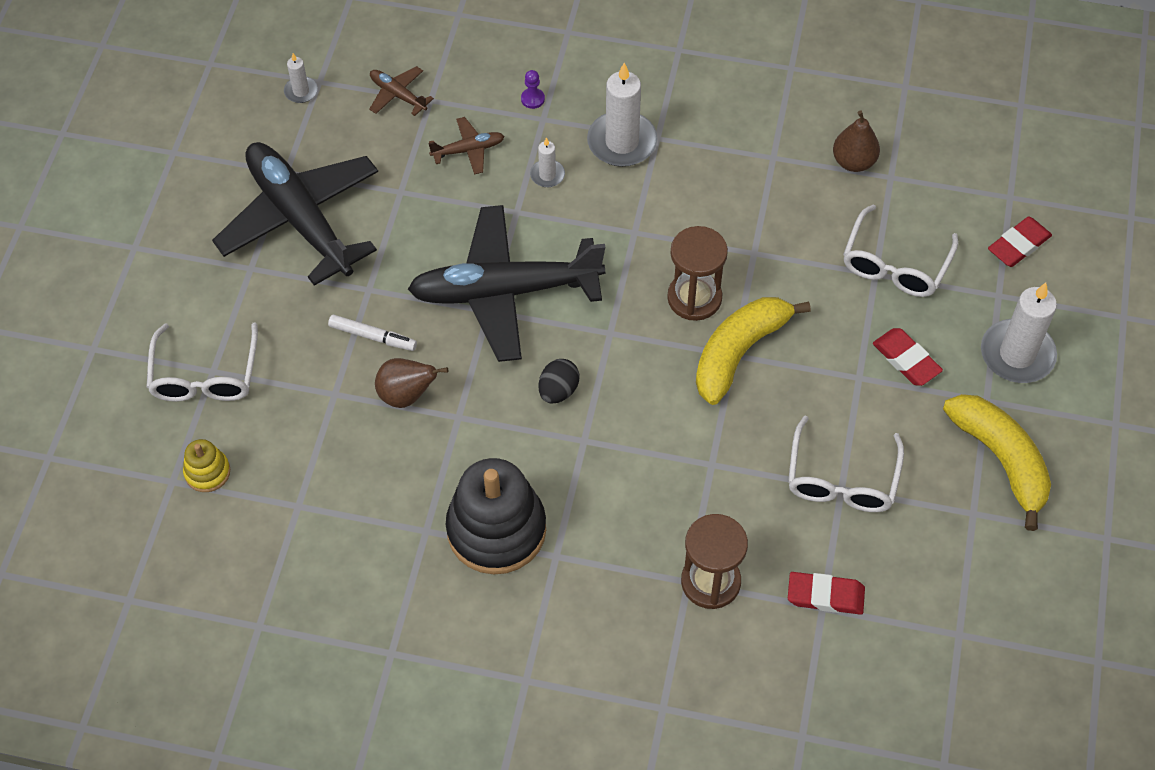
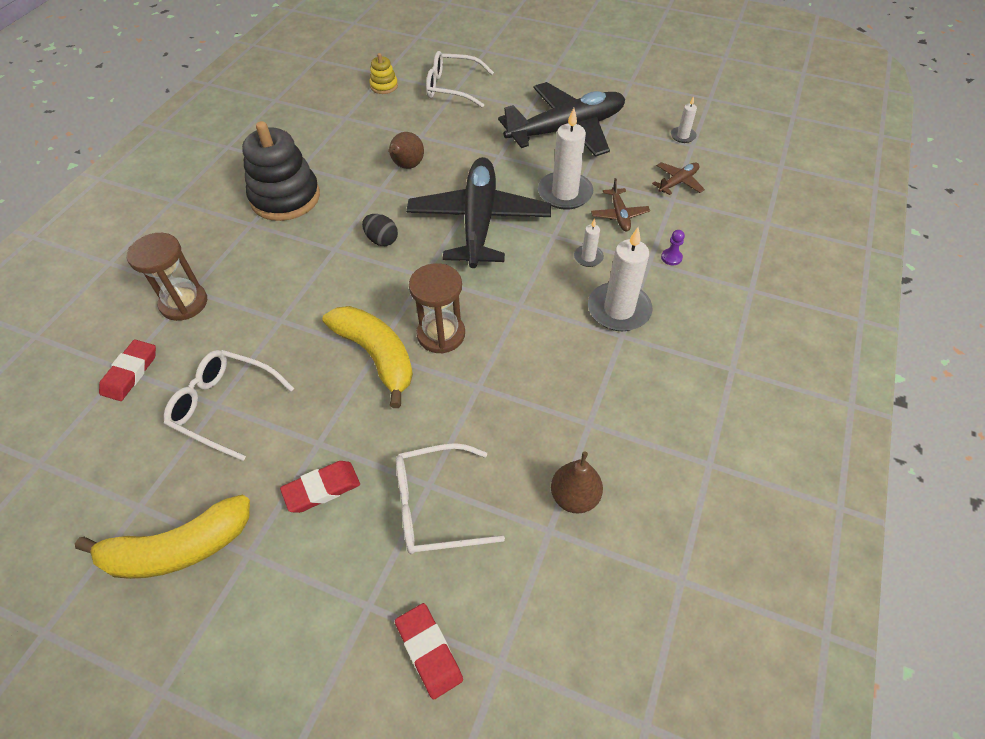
camera: 100 degrees right, 5 degrees down
(372, 336) = (459, 155): white marker -> none
(895, 264) = (435, 506): white glasses -> white glasses turned 45 degrees counterclockwise
(1017, 354) = (288, 603): white candle -> white candle (565, 193)

